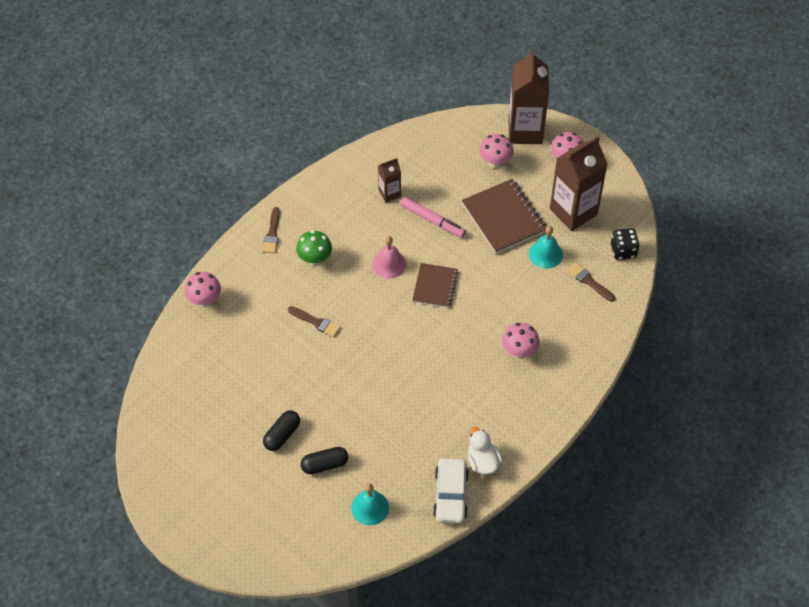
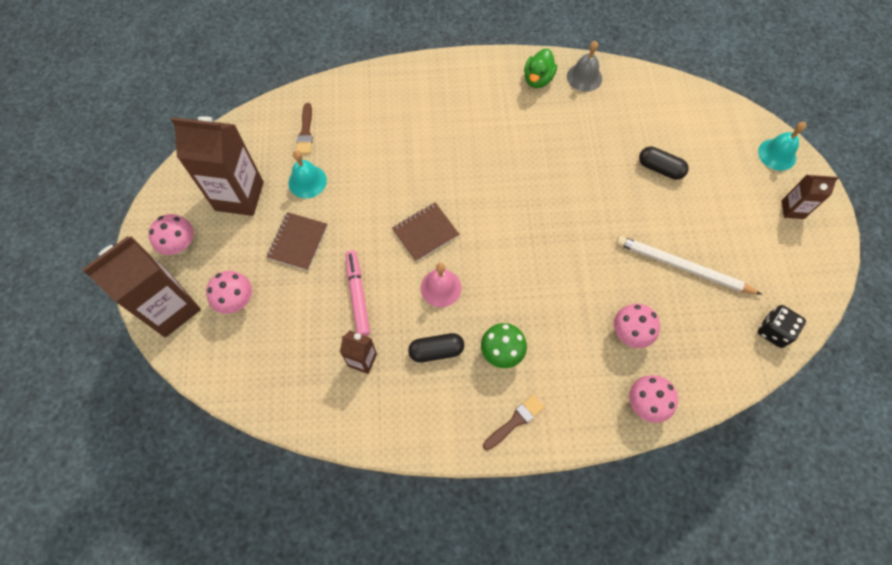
camera: 135 degrees left, 10 degrees up
(203, 513) = (792, 209): none -> brown carton
(248, 403) = (683, 267): none -> white pencil
(282, 435) = (675, 218): black capsule -> black capsule (436, 351)
(316, 322) = (559, 290): brown brush -> none
(370, 507) = (652, 114): turquoise bell -> turquoise bell (777, 154)
(450, 495) = (584, 77): white car -> grey bell
(483, 462) = (538, 79): white duck -> green duck
(504, 217) = (298, 242): brown notebook -> brown notebook, size x0.63
(519, 352) = (423, 127): pink mushroom -> pink mushroom (629, 334)
(623, 251) = (249, 132): black dice -> black dice (773, 331)

